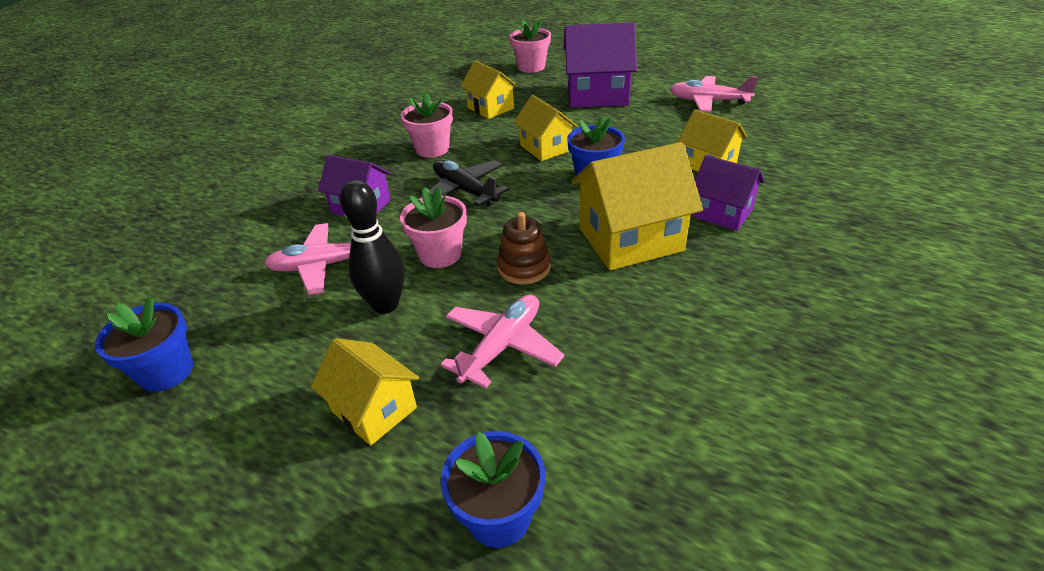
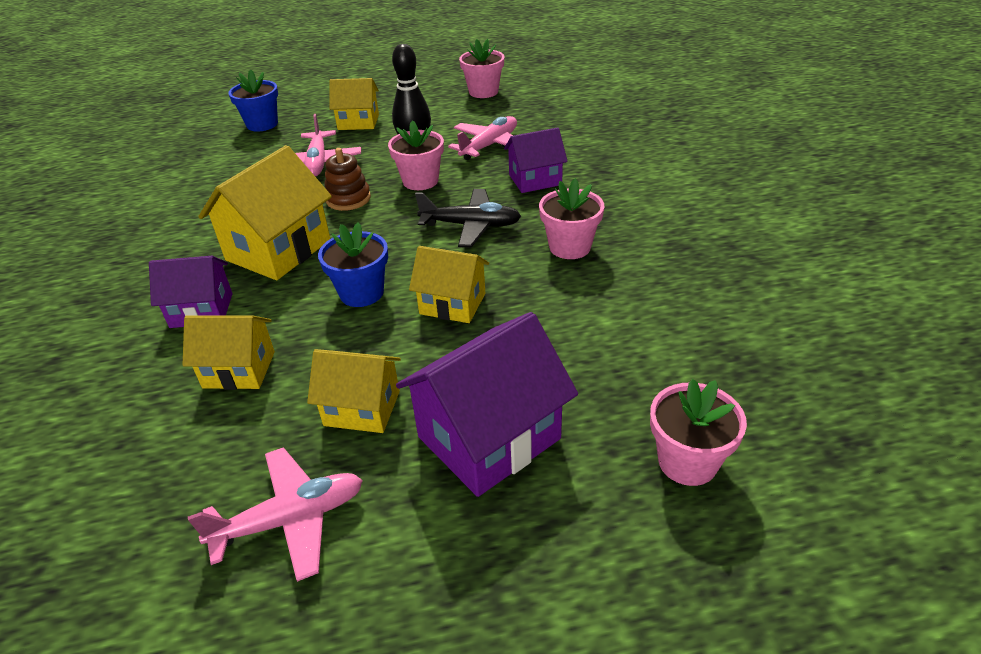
camera: 140 degrees right, 0 degrees up
(166, 372) = (483, 92): blue flower pot -> pink flower pot
(490, 108) = (602, 331): yellow house -> yellow house (362, 408)

